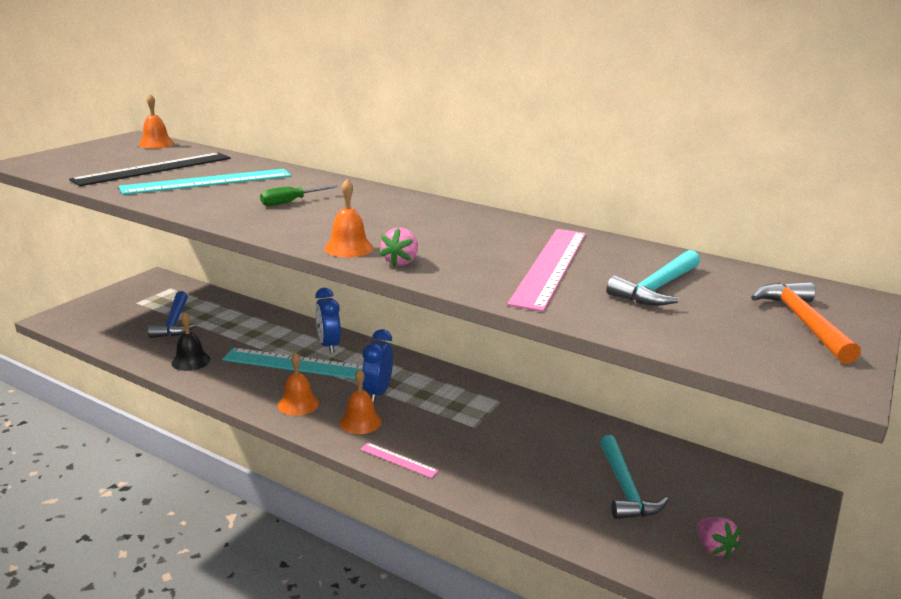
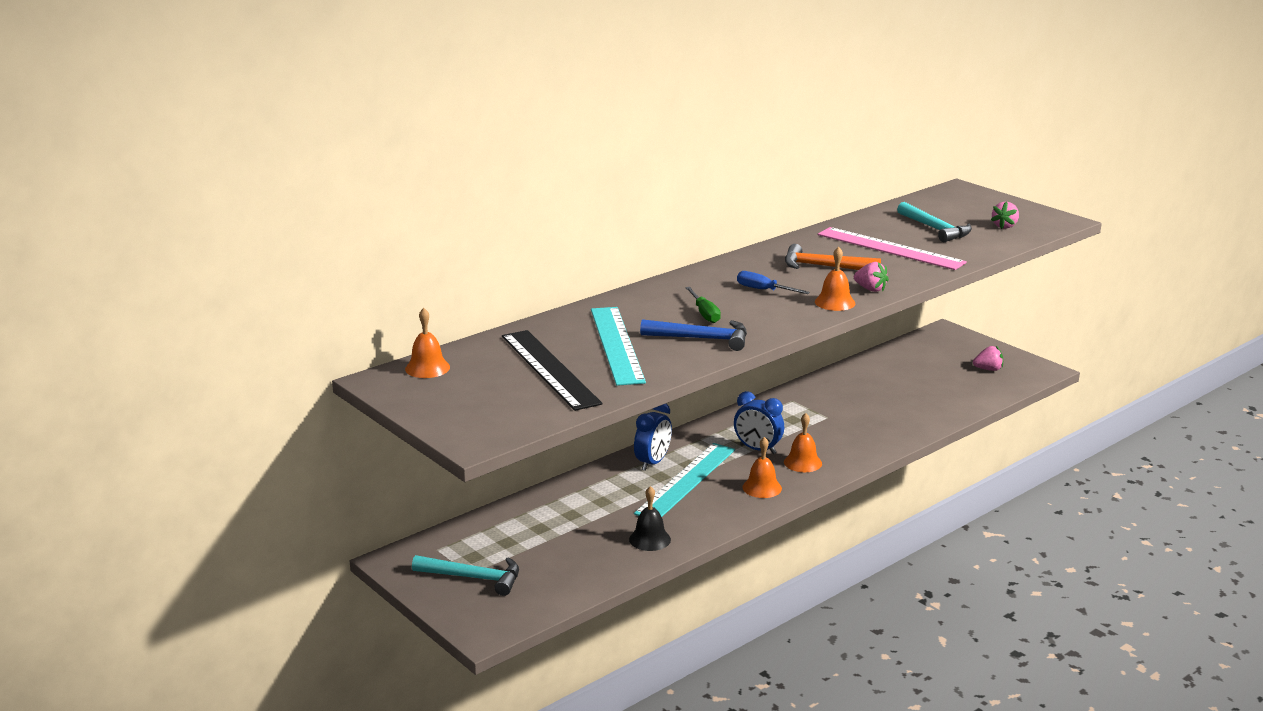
camera: 70 degrees left, 0 degrees up
(174, 322) = (546, 547): blue hammer -> blue hammer (701, 339)
(328, 345) = (652, 462): blue clock -> blue clock turned 60 degrees counterclockwise
(366, 218) = (764, 290): none -> blue screwdriver
(398, 460) = (864, 454): pink ruler -> none
(625, 488) = (922, 380): turquoise hammer -> turquoise hammer (473, 578)
(734, 334) = (1004, 226): none -> pink strawberry
(803, 322) = (991, 208): orange hammer -> orange hammer (824, 267)

